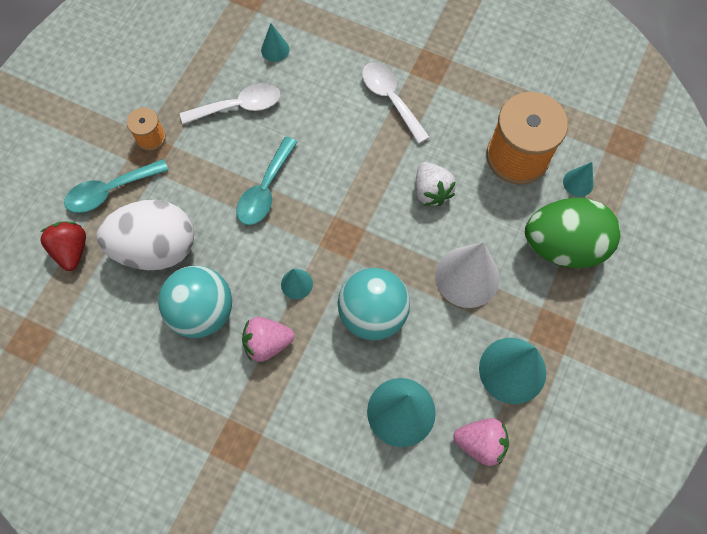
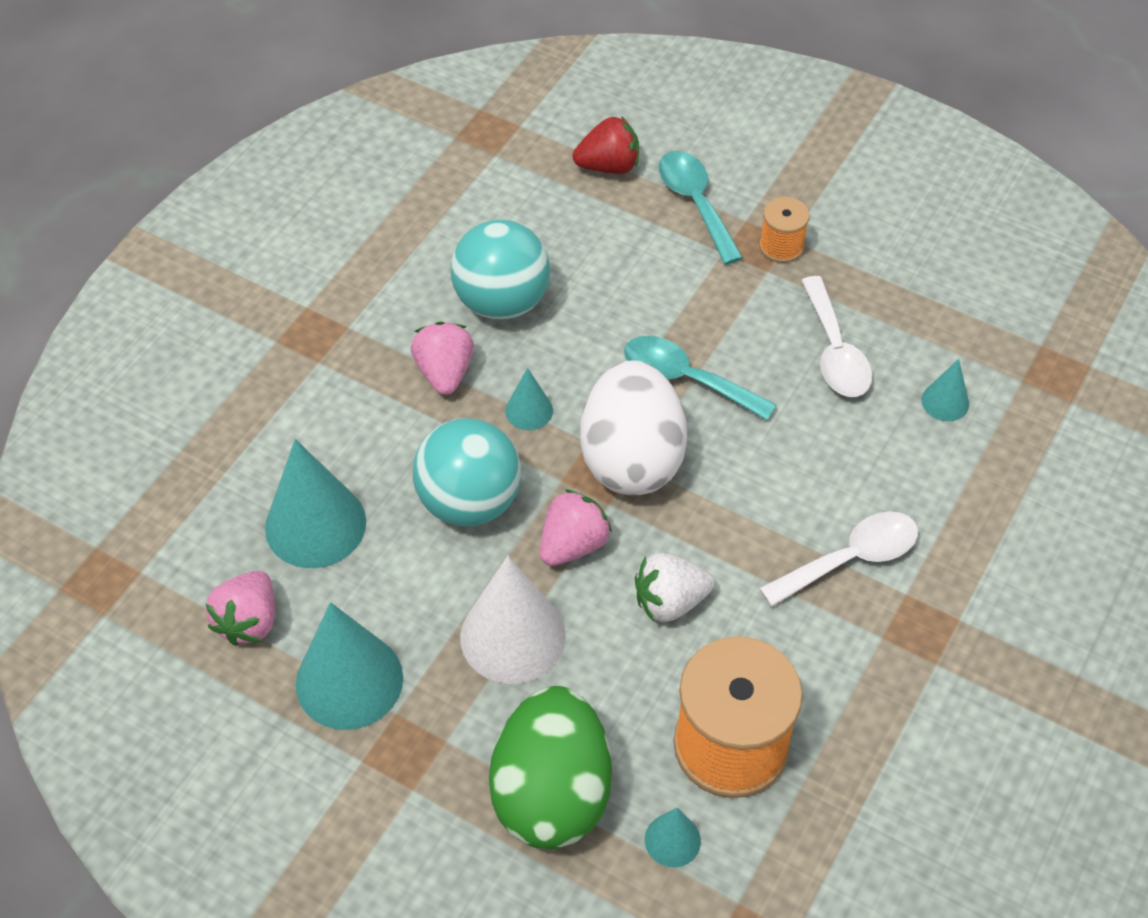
camera: 95 degrees right, 15 degrees down
(156, 248) = (603, 253): white egg -> white egg (631, 459)
(398, 248) = (573, 544): none -> pink strawberry

